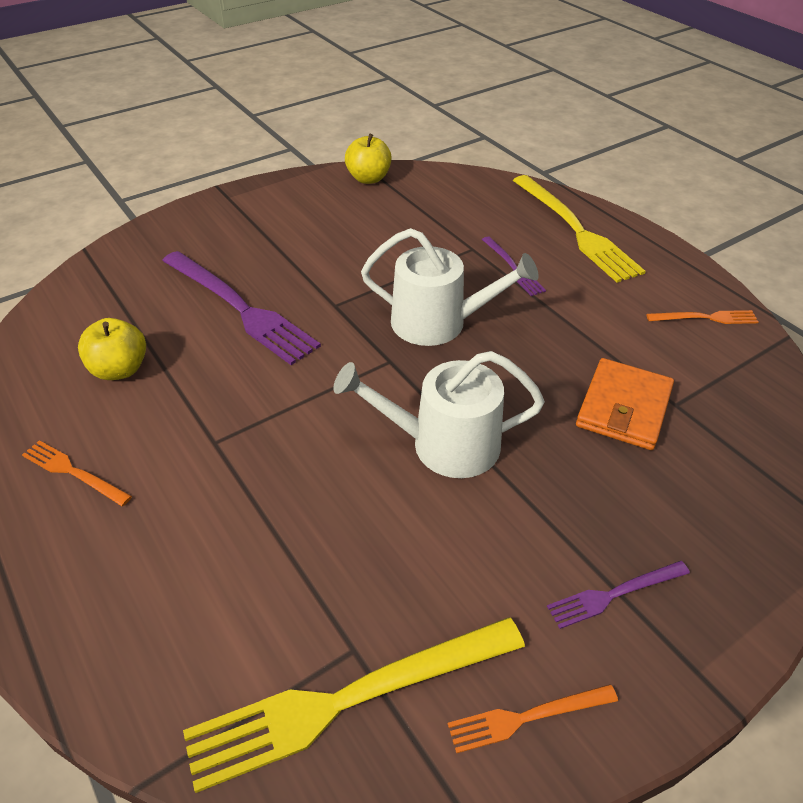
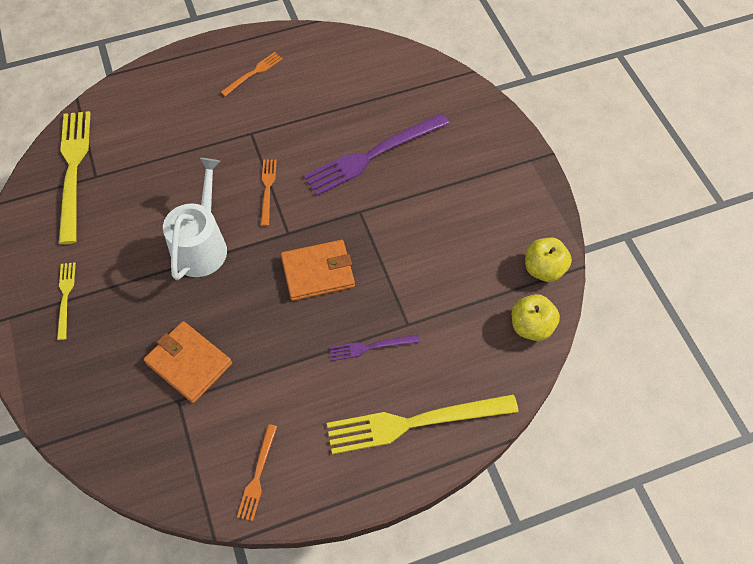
camera: 105 degrees right, 15 degrees up
(120, 369) = (330, 91): yellow apple -> yellow apple (531, 326)
(438, 323) = (318, 272): white watering can -> orange wallet
(527, 717) = (29, 235): orange fork -> orange fork (267, 189)
(614, 594) = (65, 297): purple fork -> yellow fork

